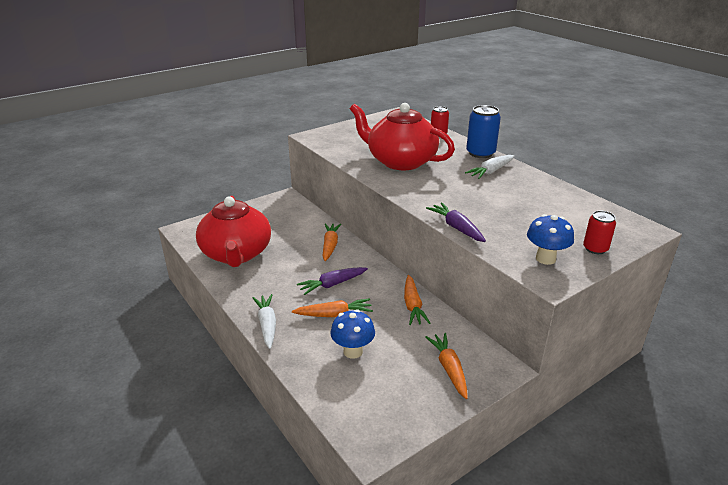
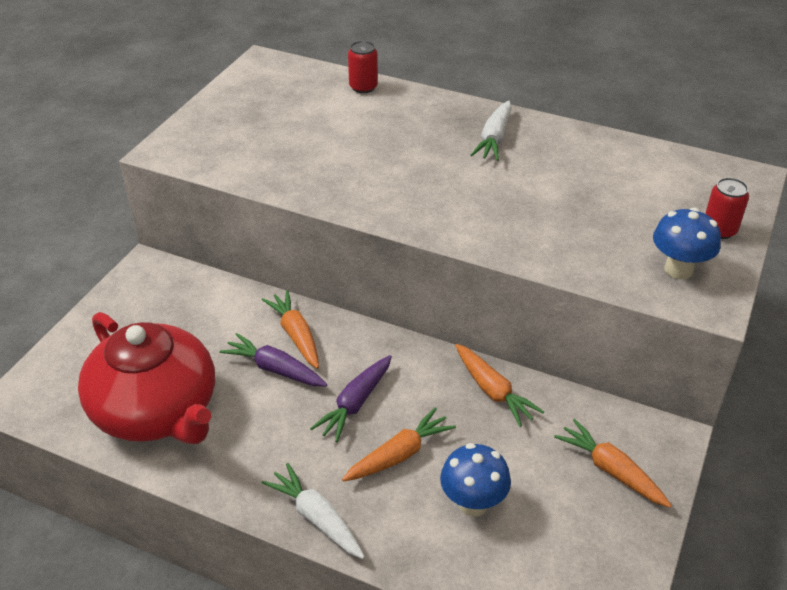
camera: 30 degrees left, 10 degrees up
(400, 161) = (352, 160): red teapot -> none
(456, 228) = (533, 259): purple carrot -> purple carrot (275, 369)
(480, 153) = (453, 107): blue can -> none

